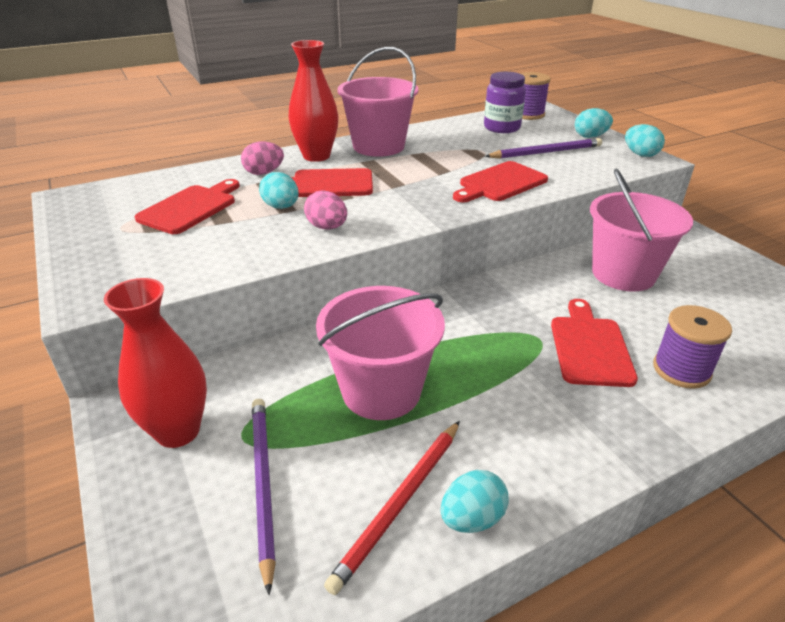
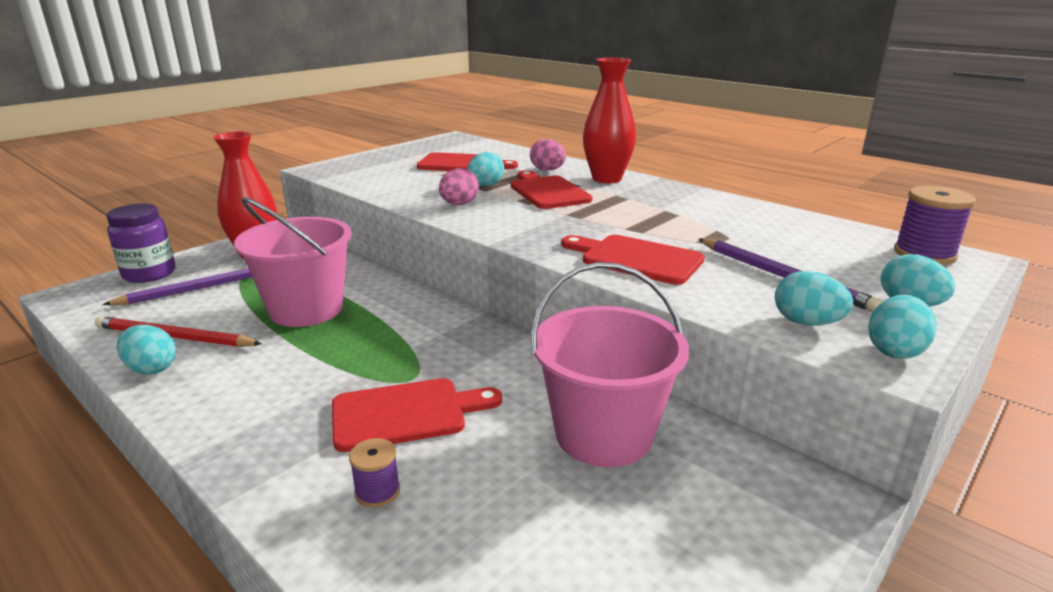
camera: 70 degrees right, 10 degrees down
(378, 146) = (665, 195): pink bucket -> none
(502, 128) = (832, 243): purple jar -> purple jar (149, 274)
(607, 163) = (806, 323): none -> turquoise egg
(681, 370) = (377, 491): purple spool -> purple spool, size x0.57

